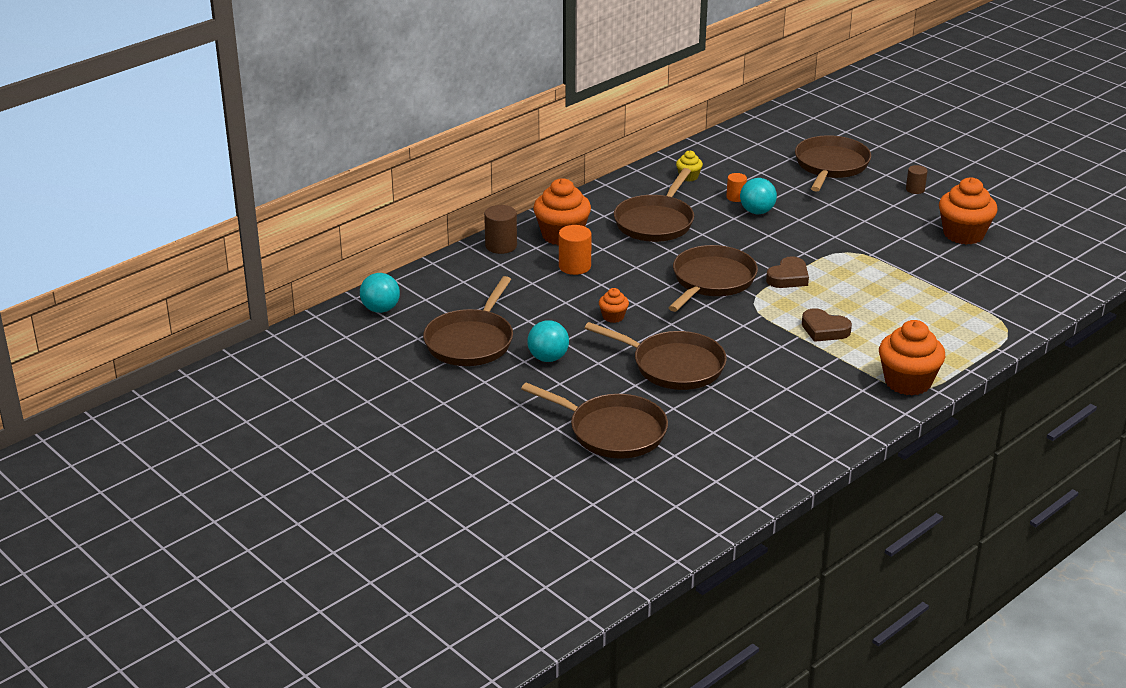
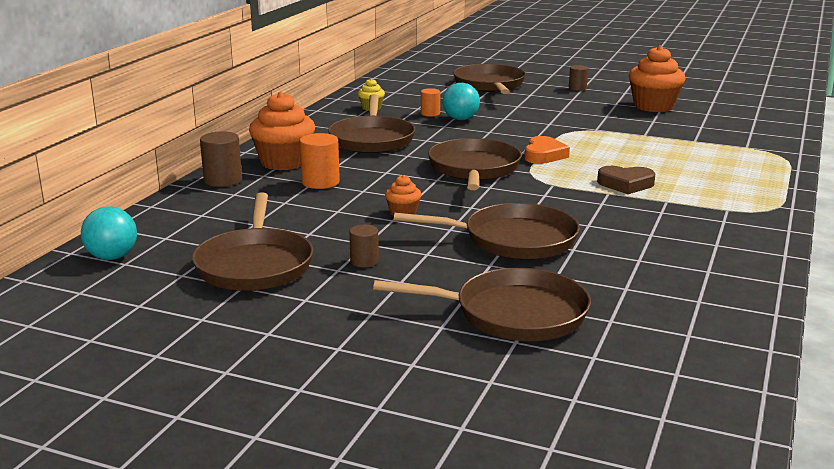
camera: 25 degrees left, 10 degrees down
(548, 358) = (364, 261): turquoise ball -> brown cylinder
(788, 277) = (544, 155): brown heart -> orange heart
(907, 382) = (755, 206): orange cupcake -> none

